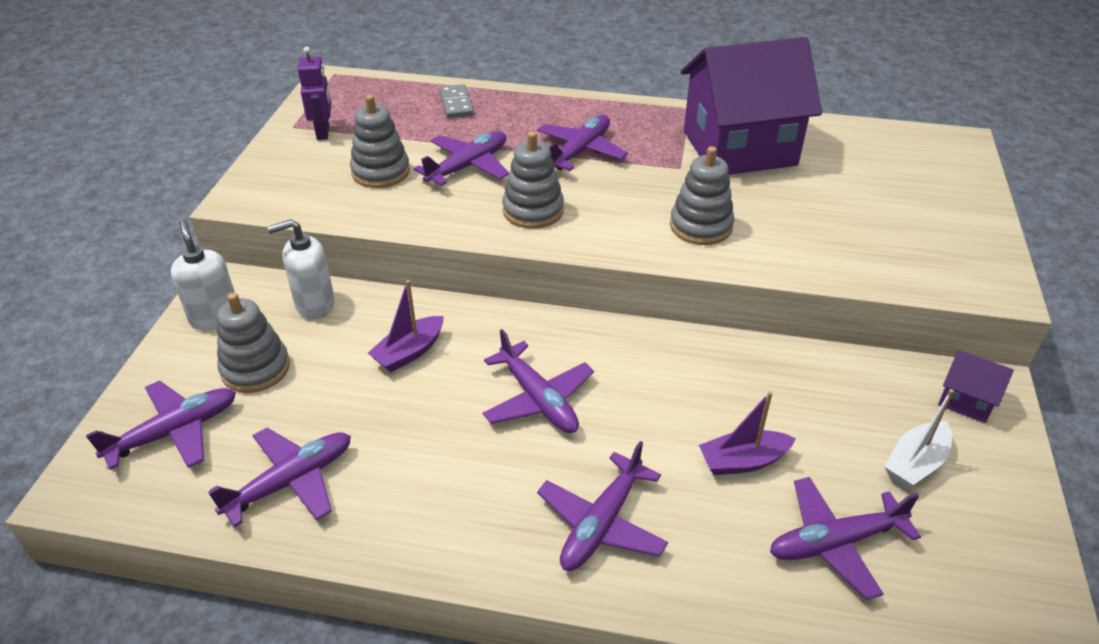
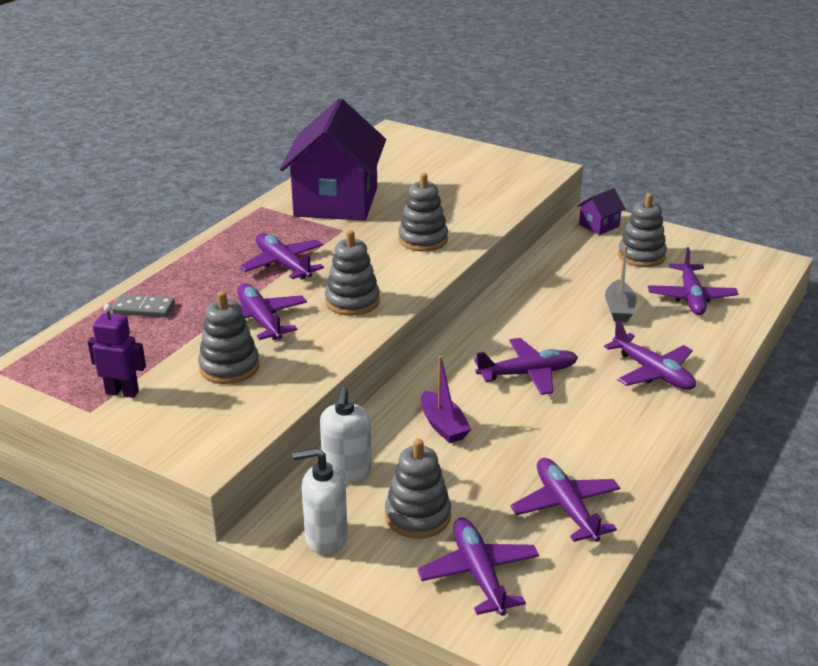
camera: 70 degrees left, 10 degrees down
(743, 461) = (619, 309): purple boat -> grey boat
(915, 463) = (641, 256): white boat -> grey stacking toy

